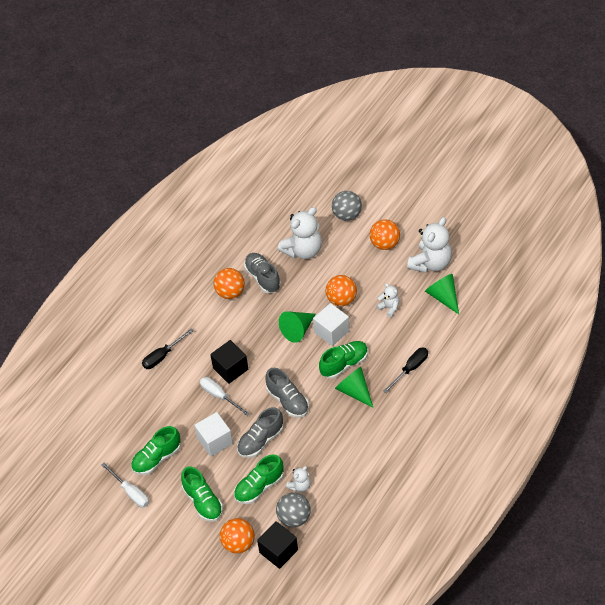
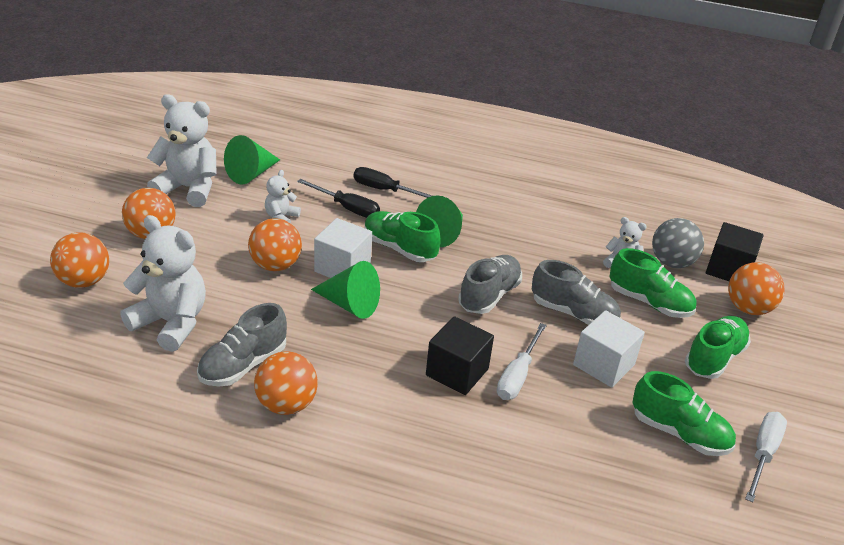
camera: 115 degrees left, 15 degrees down
(163, 356) = (466, 476): black screwdriver -> black screwdriver (347, 208)
(347, 215) = (84, 281): grey ball -> orange ball

